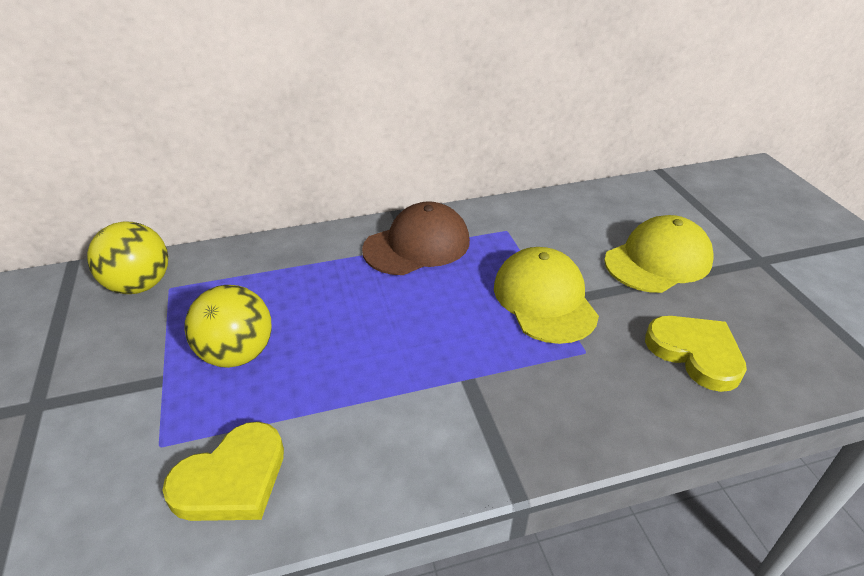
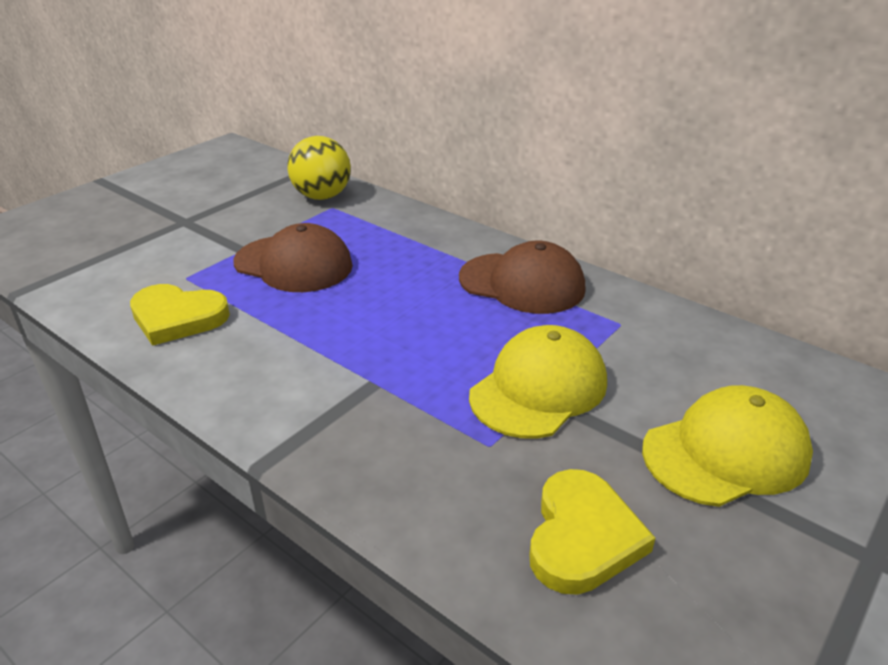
camera: 55 degrees right, 5 degrees down
(237, 354) = (293, 264): yellow ball -> brown cap
(658, 260) = (726, 452): yellow cap -> yellow cap turned 45 degrees counterclockwise

